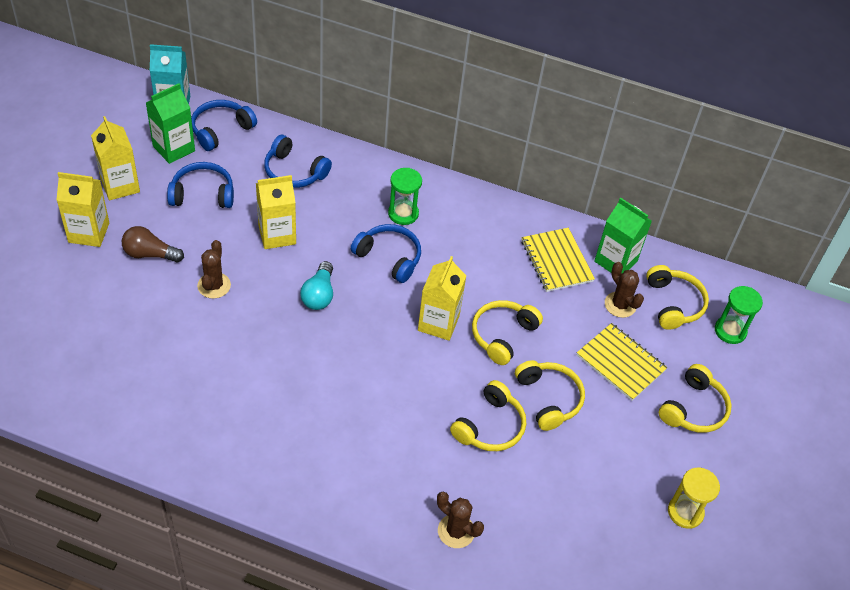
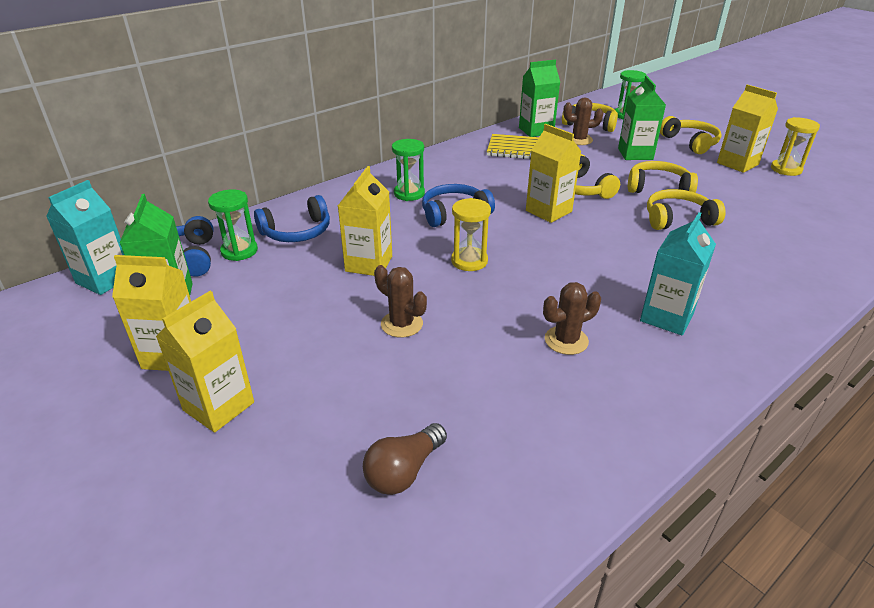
camera: 55 degrees left, 15 degrees down
(150, 254) = (309, 360): brown light bulb -> brown light bulb (404, 471)
(203, 193) = (260, 295): blue headphones -> none
(248, 153) = (239, 251): none -> green hourglass
(314, 446) = (666, 317): none -> turquoise carton
(319, 295) = (469, 261): turquoise light bulb -> yellow hourglass
(456, 531) = (793, 266): brown cactus -> brown cactus (566, 340)
(490, 426) = (677, 219): yellow headphones -> yellow headphones turned 75 degrees counterclockwise
(620, 363) = (635, 154): yellow notebook -> green carton
(666, 462) = (737, 164): none -> yellow carton

